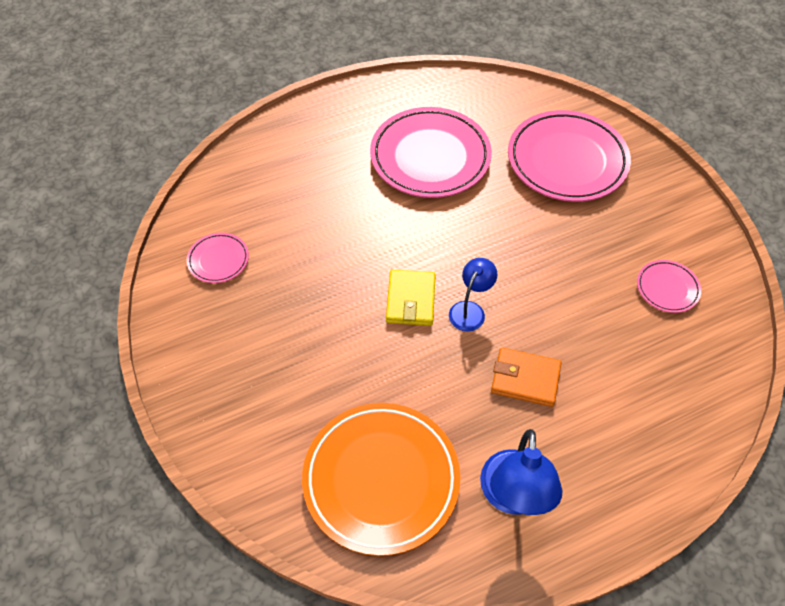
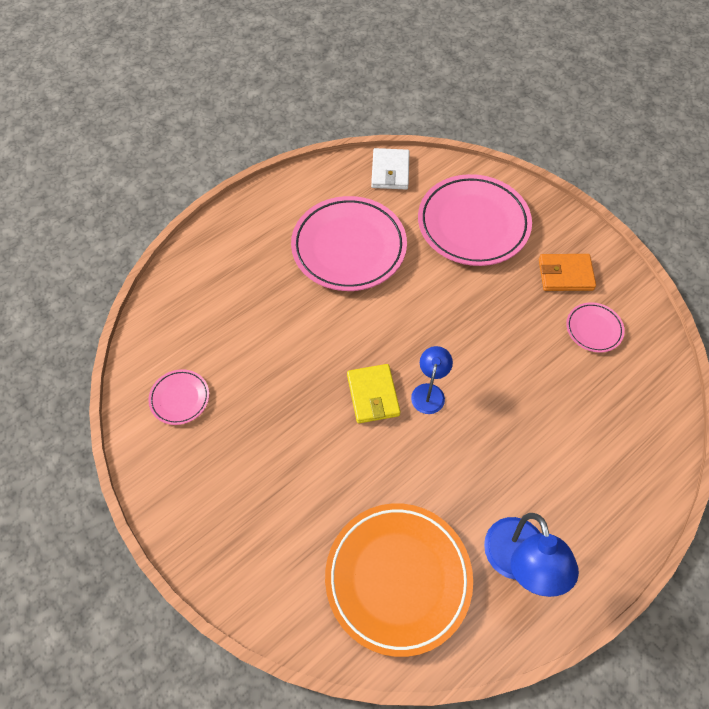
camera: 15 degrees left, 5 degrees up
(495, 95) = (390, 171): none -> white wallet
(525, 379) = (496, 446): orange wallet -> orange wallet (565, 274)

